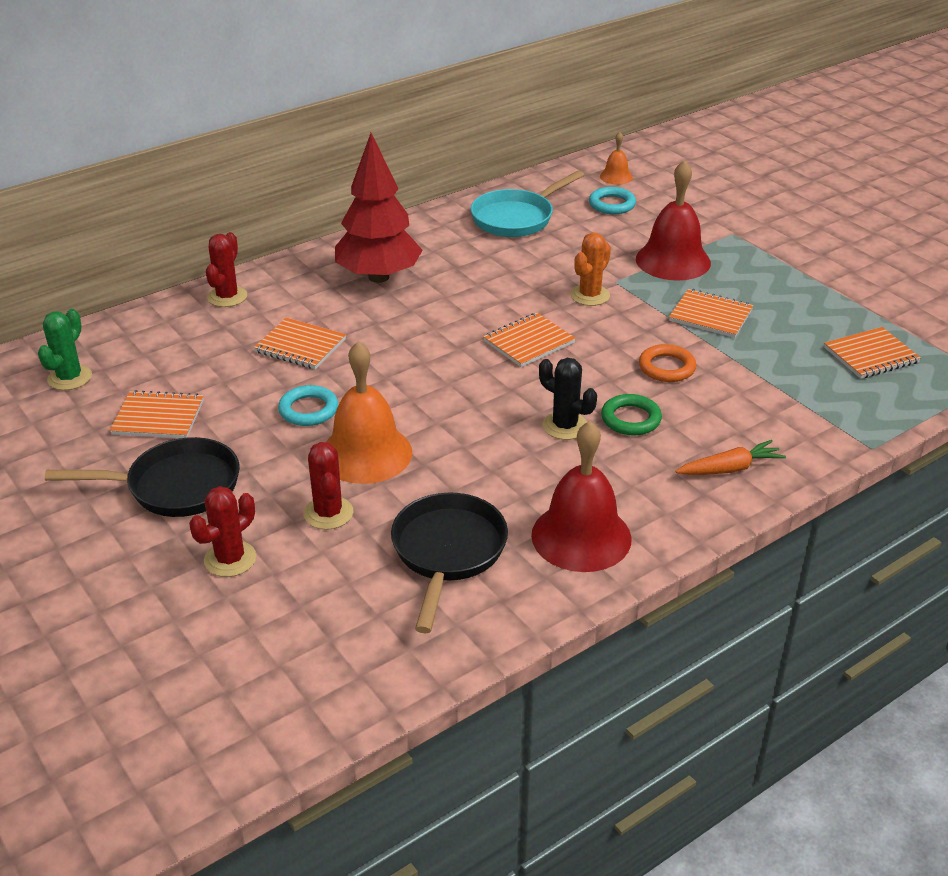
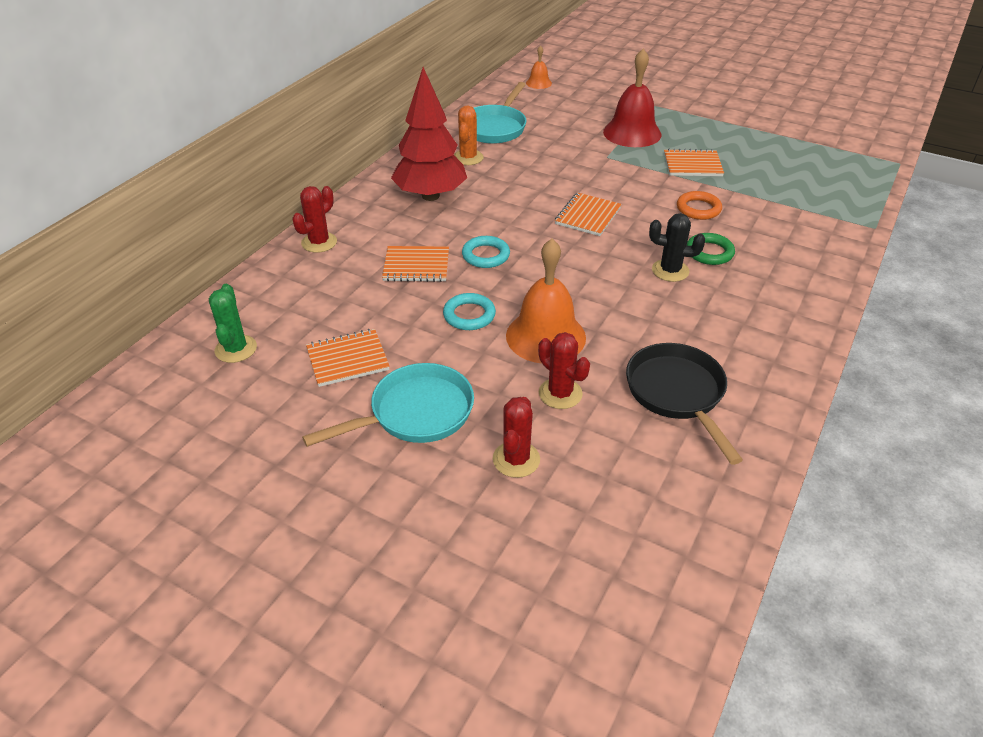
camera: 25 degrees left, 5 degrees up
(176, 486) = (415, 413): black pan -> turquoise pan
(227, 297) = (319, 242): red cactus -> red cactus turned 45 degrees clockwise
(581, 536) = (757, 349): red bell -> none
(590, 295) = (599, 171): orange cactus -> orange cactus (468, 158)
(612, 204) = (554, 103): turquoise ring -> turquoise ring (486, 255)
(729, 469) = (805, 268): orange carrot -> none
(871, 355) = (815, 166): orange notebook -> none

